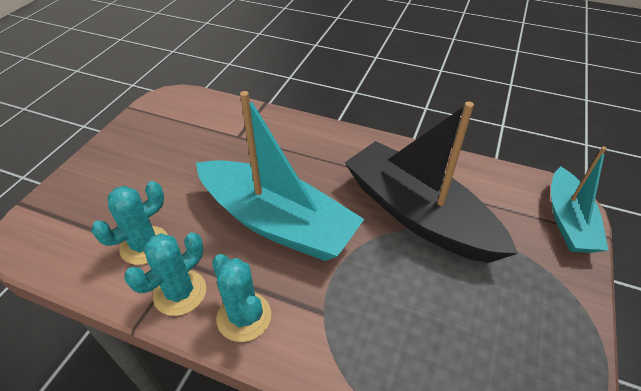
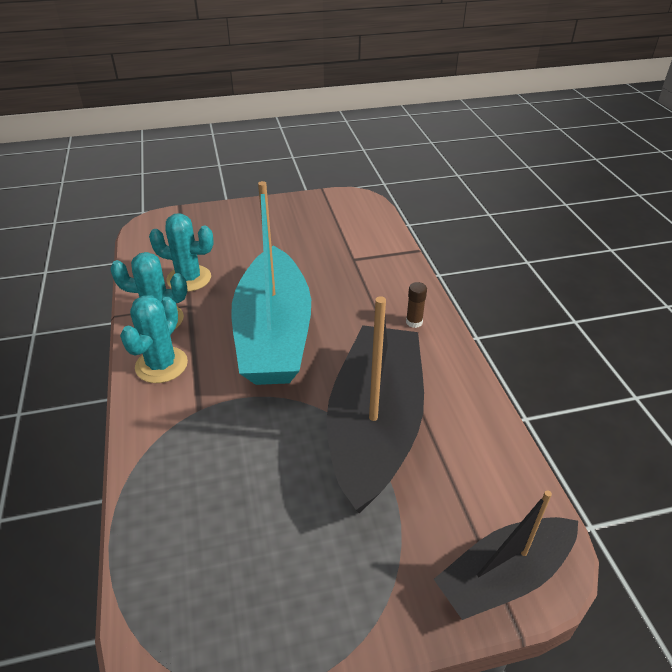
camera: 55 degrees right, 5 degrees down
(337, 144) = (414, 322): none -> brown glue stick
(568, 221) = (504, 576): turquoise boat -> black boat

